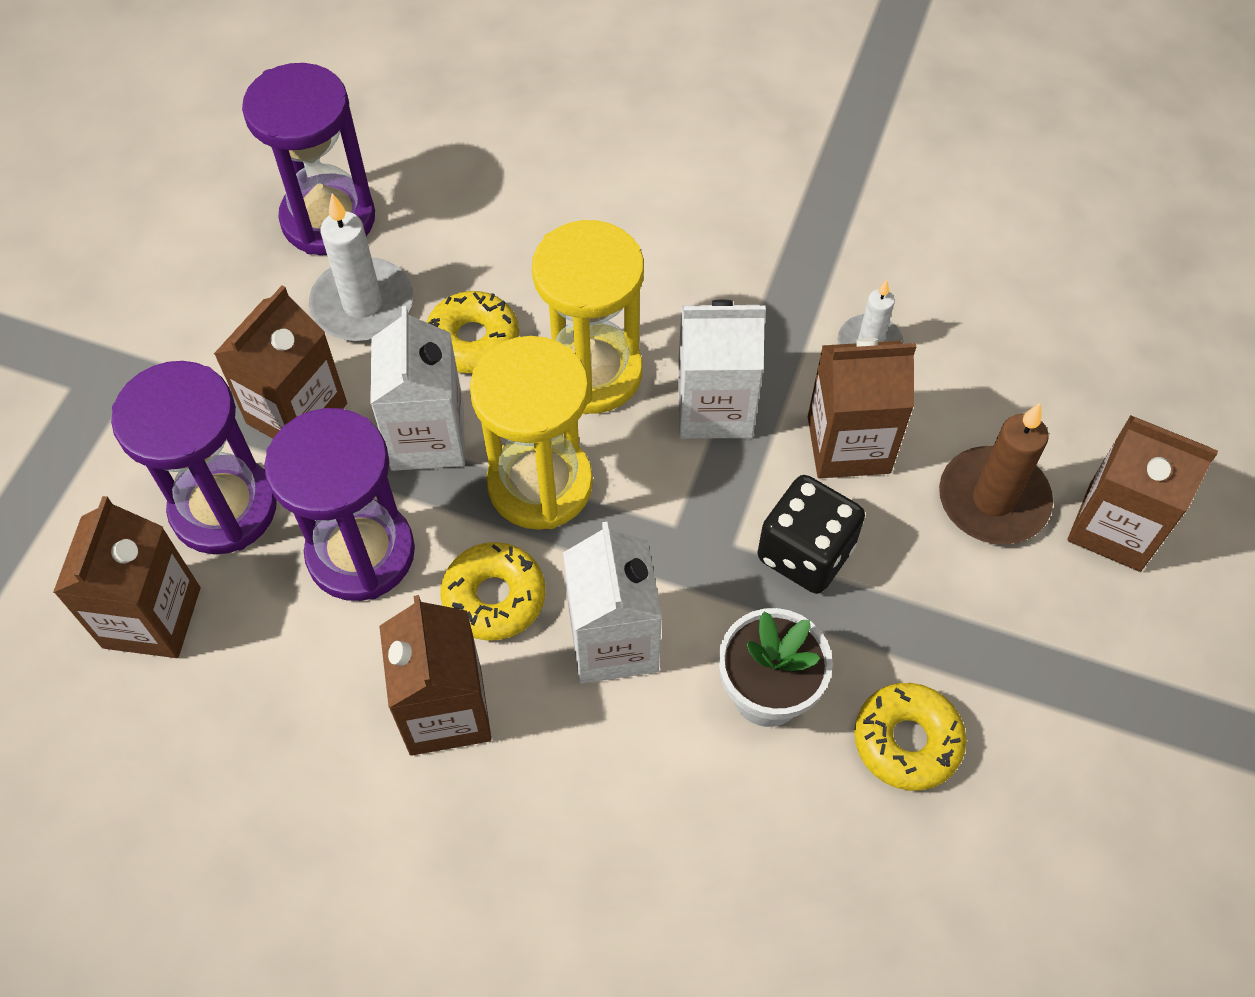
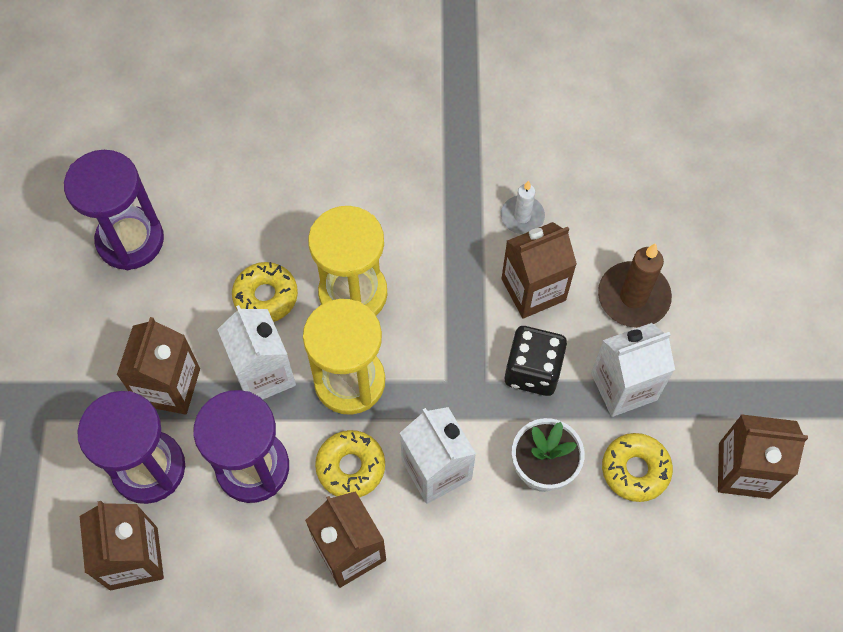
camera: 20 degrees left, 5 degrees up
(362, 304) = (180, 295): white candle -> none
(714, 408) = (440, 292): white carton -> white carton (623, 386)
(1115, 526) = (710, 290): brown carton -> brown carton (744, 470)

